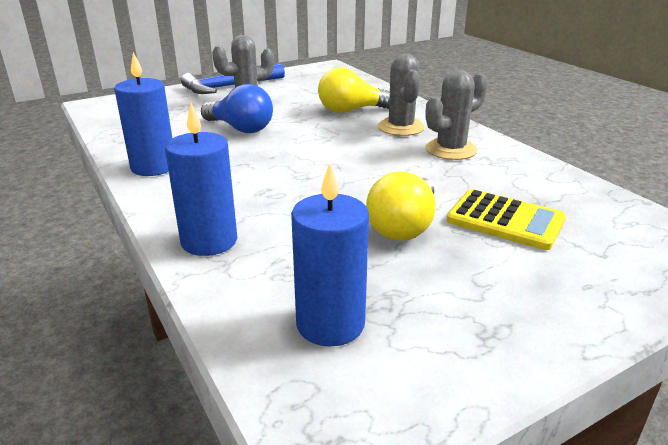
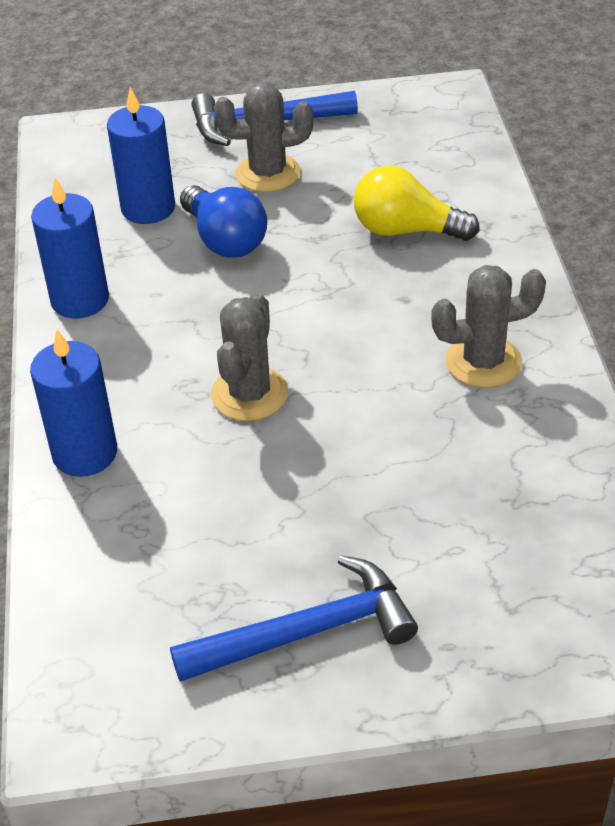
camera: 25 degrees right, 15 degrees up
(330, 324) = (143, 606): blue candle -> blue candle (148, 208)
(401, 127) = (450, 291): grey cactus -> grey cactus (249, 394)
(404, 226) = (311, 493): yellow light bulb -> none
(479, 305) = (307, 632): none -> blue hammer
(505, 220) = (442, 519): yellow calculator -> none

